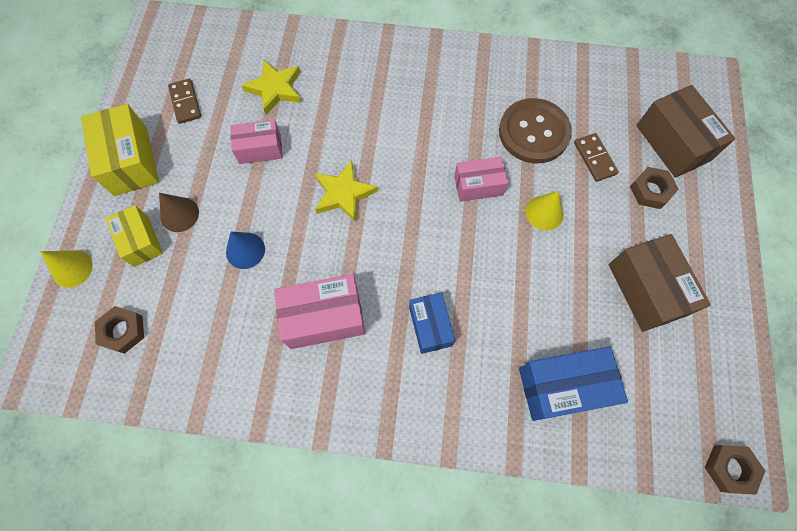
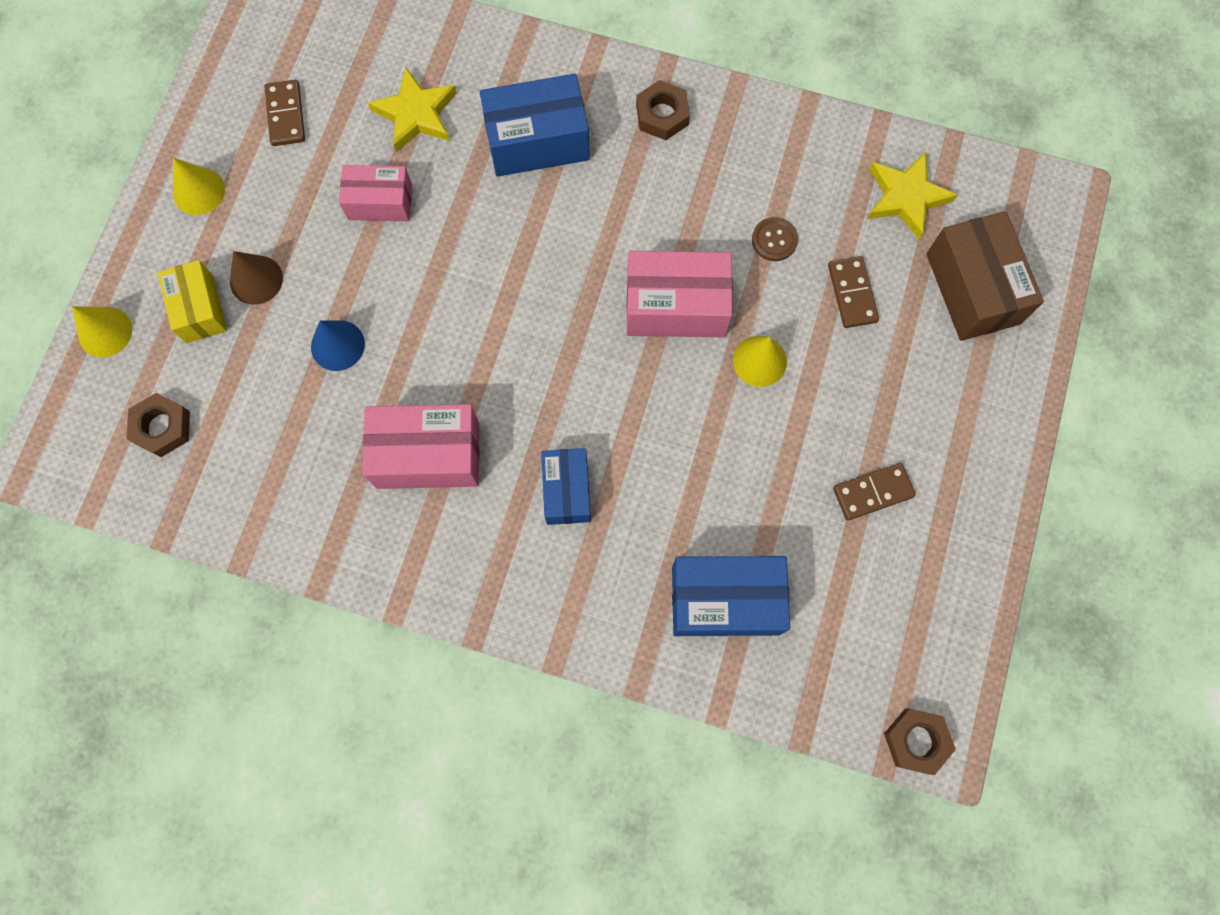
camera: 10 degrees right, 5 degrees up
(130, 161) = (199, 191): yellow box -> yellow cone
(343, 194) = (485, 287): yellow star -> yellow star (906, 197)
(361, 94) = (537, 141): none -> blue box
(478, 185) = (676, 306): pink box -> pink box, size x1.56
(534, 132) = (774, 240): brown button -> brown button, size x0.44
(646, 290) = (872, 492): brown box -> brown domino
(651, 190) = (920, 354): brown nut -> brown nut (662, 115)

